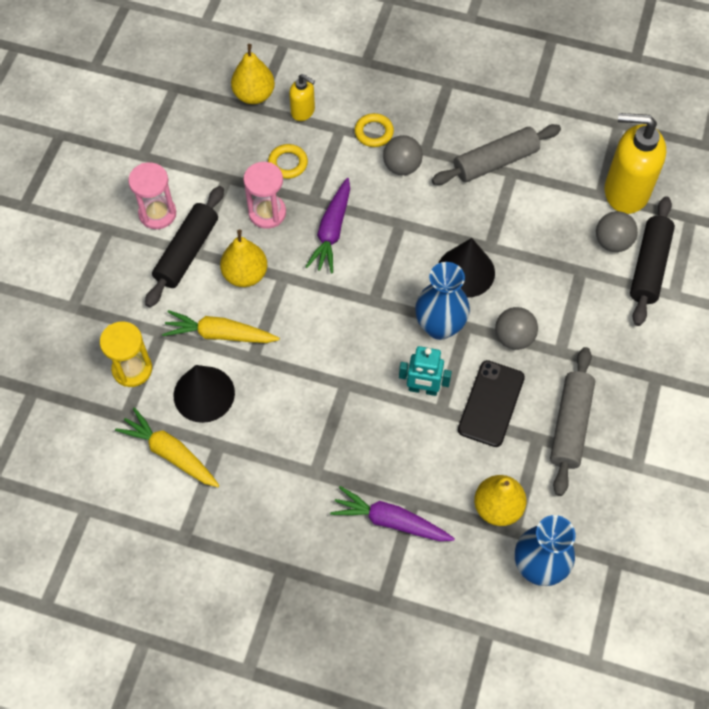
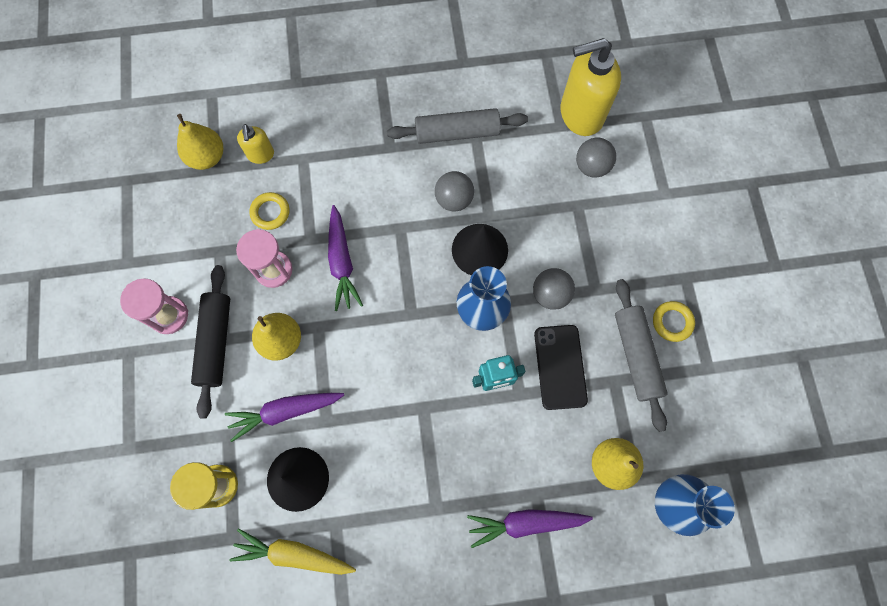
camera: 25 degrees left, 10 degrees up
(220, 334) = (285, 411): yellow carrot -> purple carrot
(303, 111) = (261, 155): yellow soap dispenser -> yellow soap dispenser turned 75 degrees clockwise
(374, 132) = (335, 149): yellow ring -> yellow ring (672, 322)
(402, 166) = (376, 172): grey ball -> grey ball (454, 199)
(495, 162) = (457, 133): grey rolling pin -> grey rolling pin turned 45 degrees clockwise
(649, 266) = (632, 176): black rolling pin -> none

